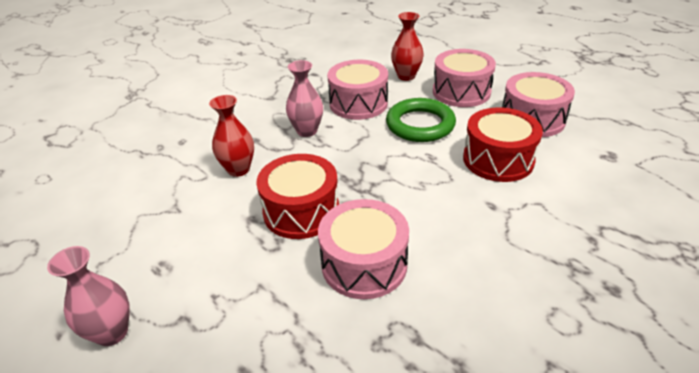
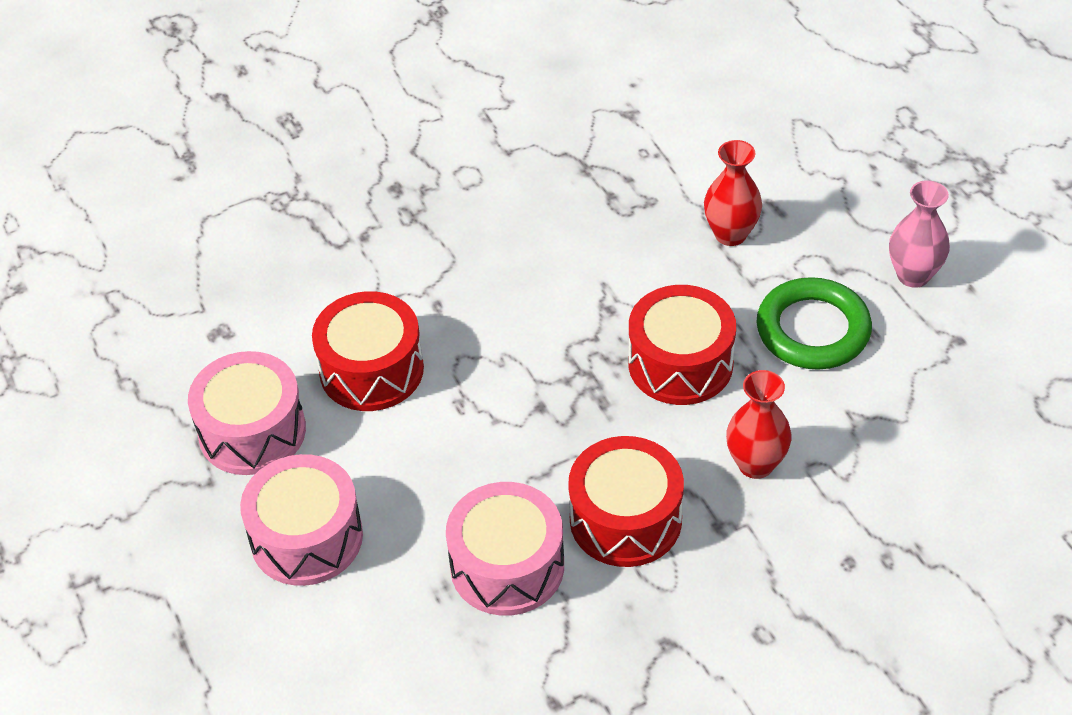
camera: 160 degrees left, 10 degrees up
(307, 131) = (625, 519): pink vase -> red drum
(364, 264) = (629, 275): pink drum -> none
(406, 76) = (372, 624): red vase -> red vase (730, 234)
(420, 125) = (433, 475): green ring -> green ring (813, 330)

